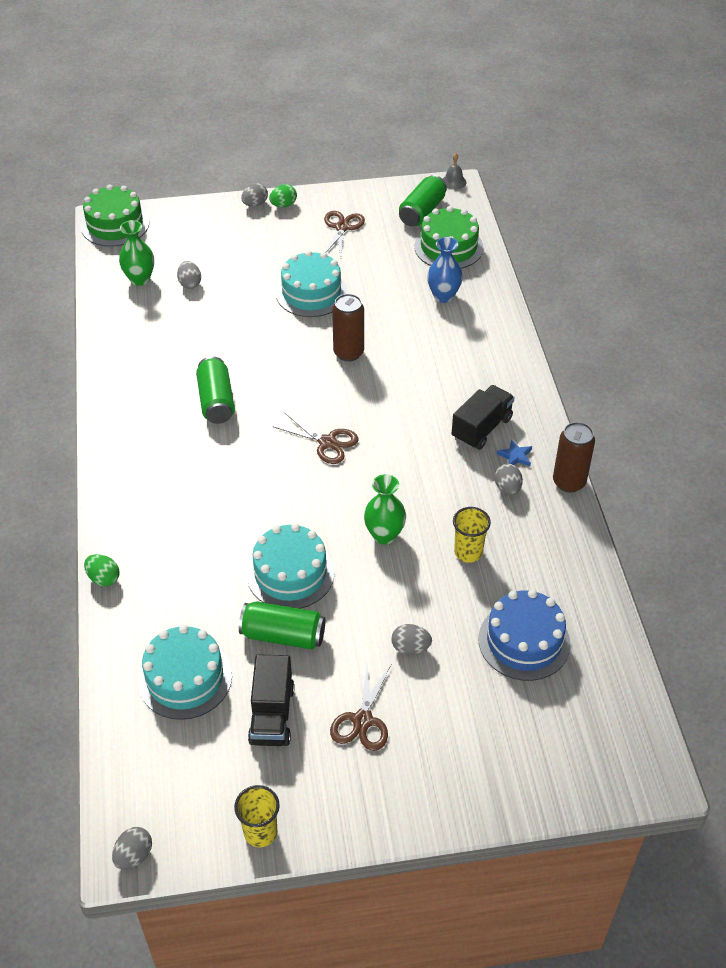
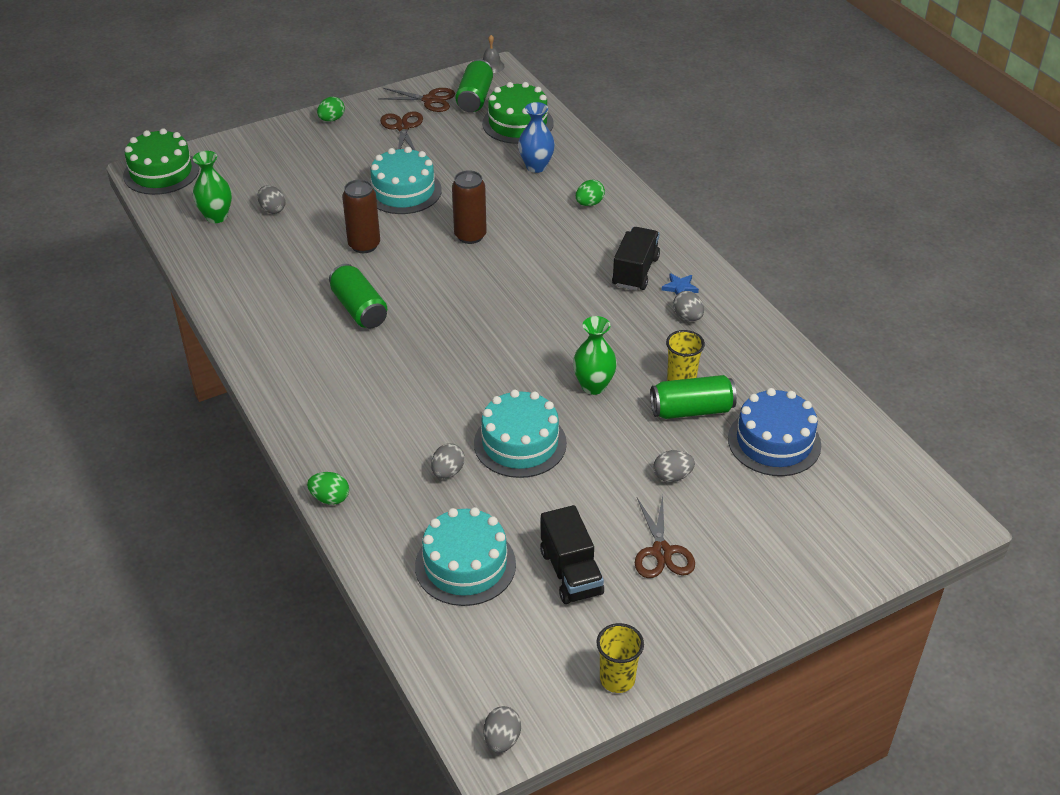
camera: 20 degrees left, 5 degrees down
(255, 204) = (301, 124): grey egg -> grey egg (448, 472)
(283, 635) = (543, 499): green can -> green can (691, 410)
(327, 443) = (493, 319): brown scissors -> brown scissors (430, 100)
(474, 346) = (589, 203): none -> green egg
(569, 482) = (741, 298): brown can -> brown can (364, 245)

